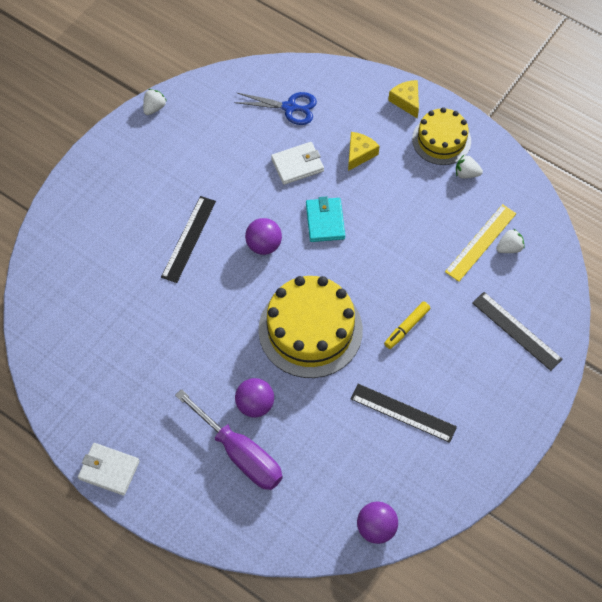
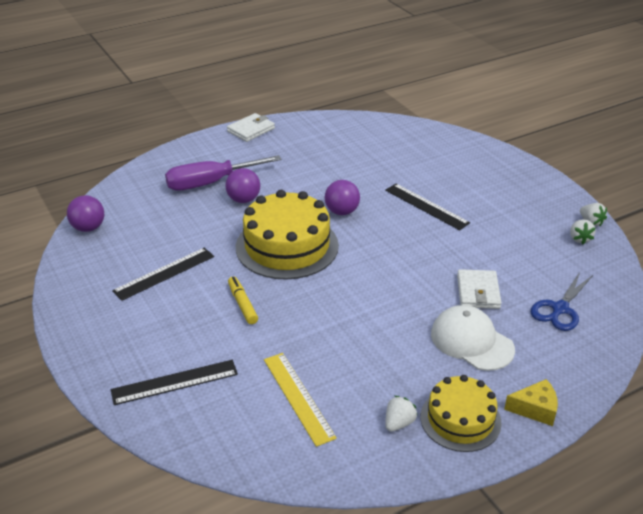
camera: 115 degrees right, 25 degrees down
(264, 245) = (393, 244): purple ball -> purple ball (342, 212)
(325, 221) = (397, 289): turquoise wallet -> none
(359, 154) = (471, 341): yellow cheese -> white cap
(509, 248) = (275, 419): white strawberry -> white strawberry (579, 239)

